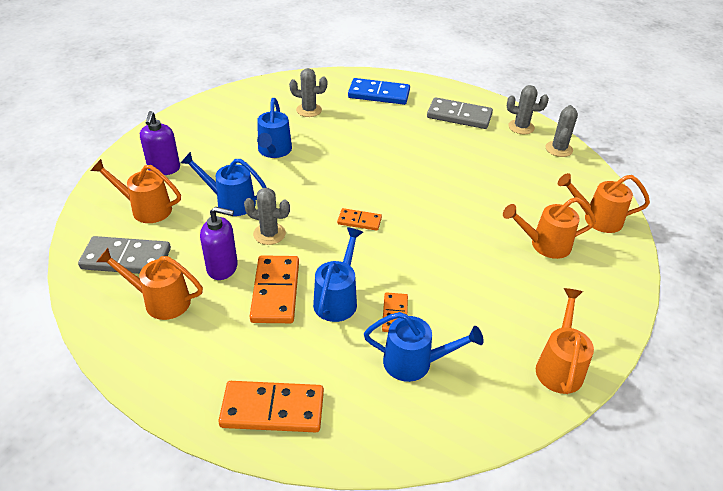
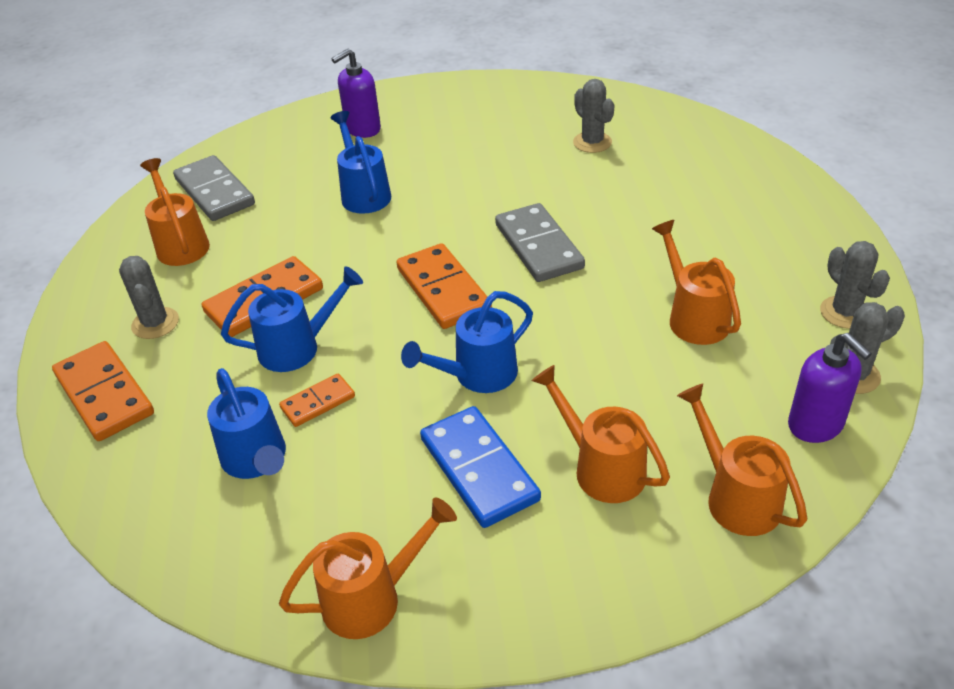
camera: 55 degrees right, 0 degrees up
(146, 209) = (293, 158): orange watering can -> orange watering can (693, 317)
(222, 268) = (262, 249): purple soap dispenser -> purple soap dispenser (816, 425)
(269, 234) = (345, 245): grey cactus -> grey cactus (155, 323)
(274, 151) = (482, 167): blue watering can -> blue watering can (477, 375)
(359, 221) = (443, 290): orange domino -> orange domino, size x1.79
(379, 94) = (709, 165): blue domino -> blue domino (478, 469)
(459, 116) = (773, 248): grey domino -> grey domino (538, 246)

